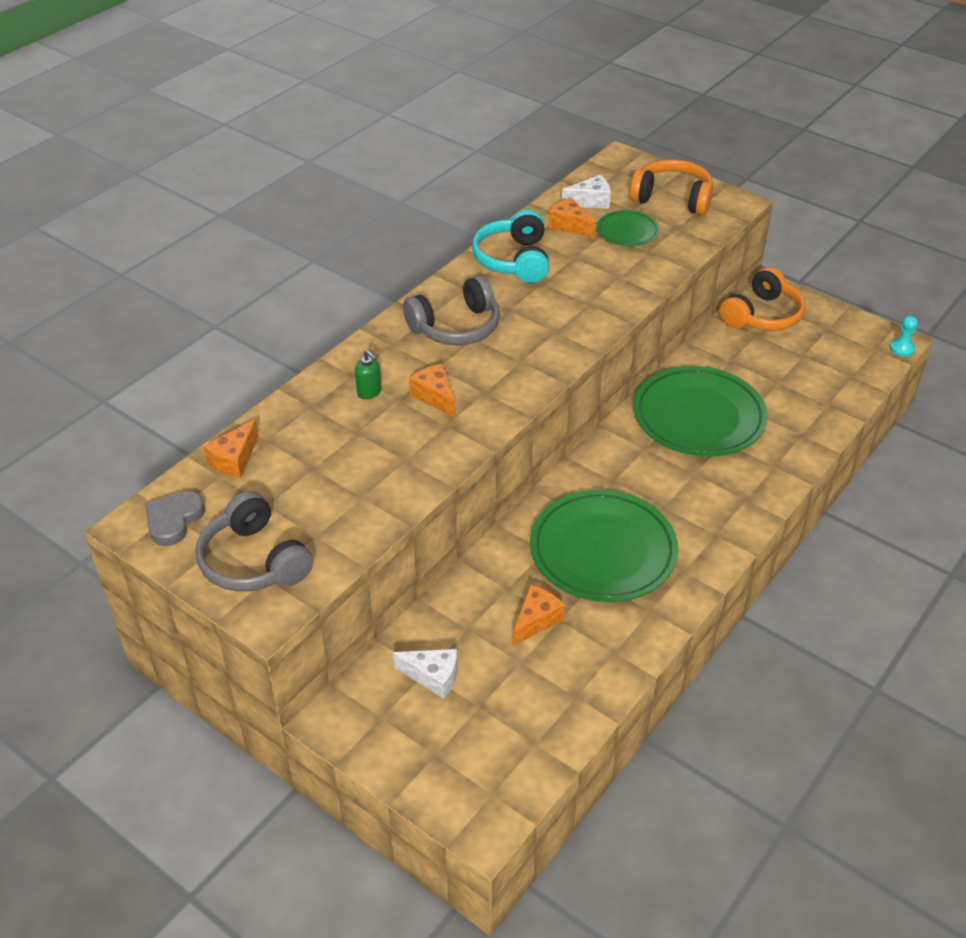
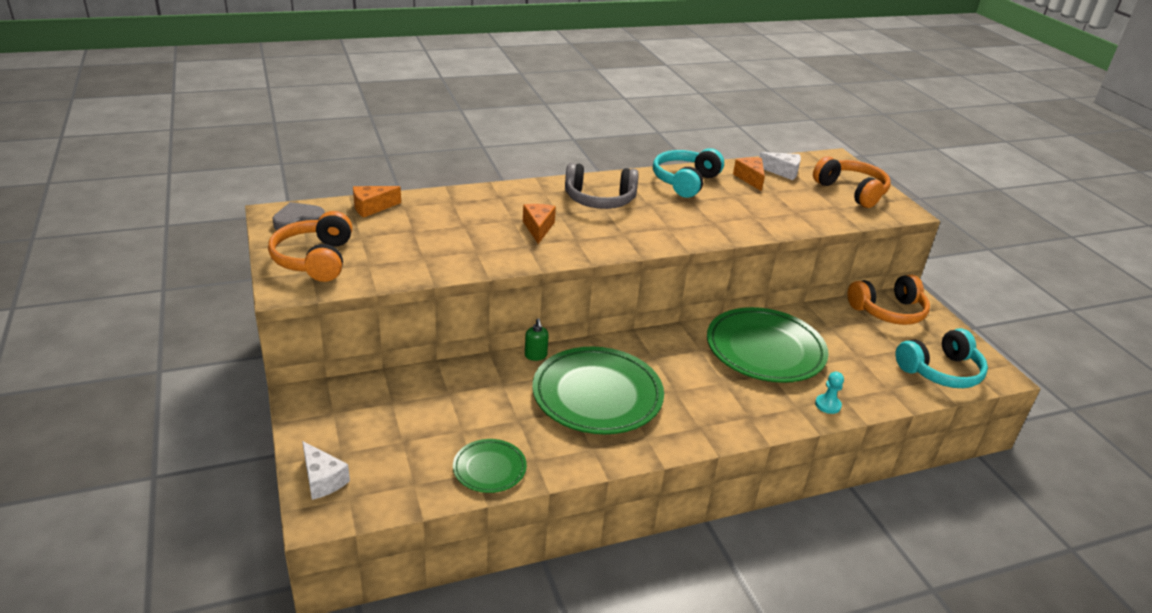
camera: 30 degrees right, 10 degrees down
(254, 561) = (315, 260): grey headphones -> orange headphones
(369, 392) = (498, 209): green soap dispenser -> green soap dispenser (535, 356)
(433, 677) = (393, 408): white cheese -> white cheese (322, 480)
(536, 620) = (500, 412): orange cheese -> none
(627, 231) = (792, 196): green plate -> green plate (489, 469)
(851, 362) = (940, 371): none -> turquoise headphones
(902, 348) = (1000, 382): turquoise pawn -> turquoise pawn (828, 405)

